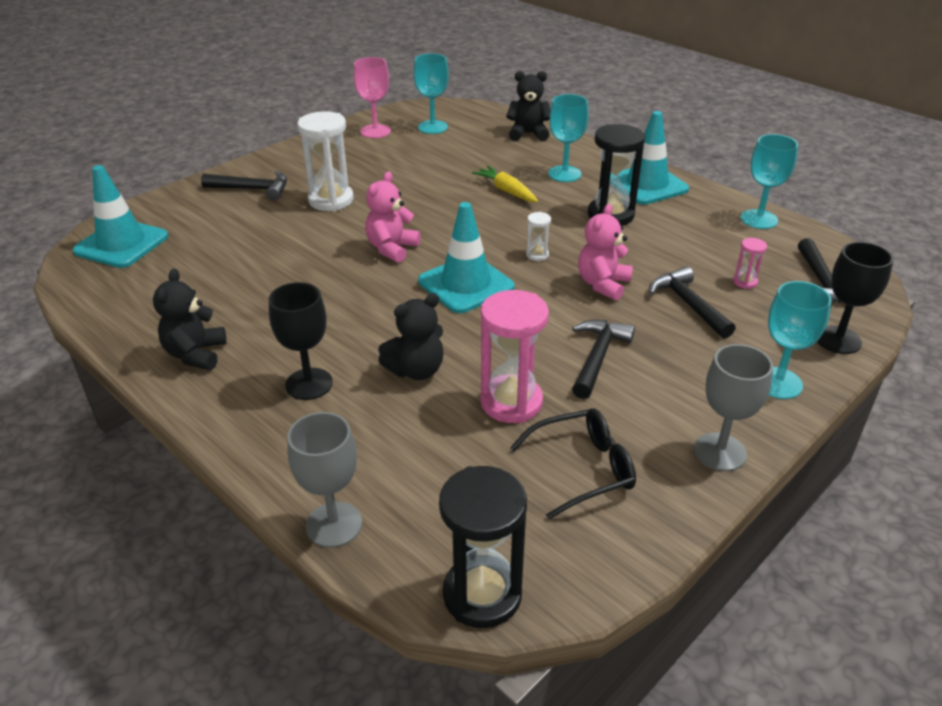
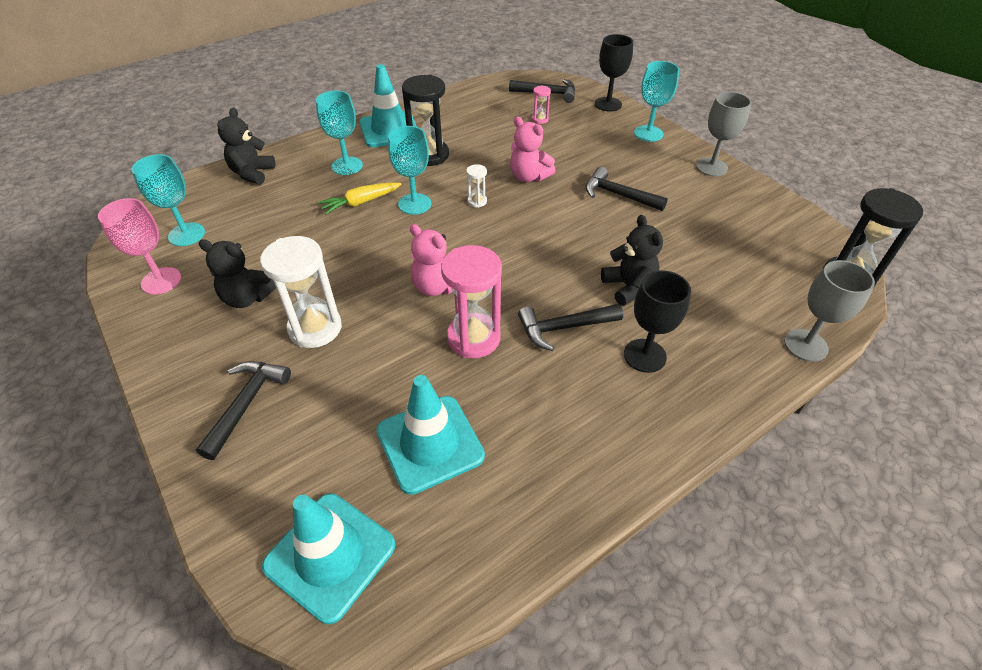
camera: 80 degrees left, 10 degrees up
(196, 354) = (594, 447): black teddy bear -> black teddy bear (248, 298)
(466, 284) = (511, 246): turquoise traffic cone -> turquoise traffic cone (430, 443)
(511, 402) = (668, 242): pink hourglass -> pink hourglass (473, 338)
(583, 469) = (732, 221): black glasses -> none
(688, 304) = (561, 146): black hammer -> black hammer (563, 328)
(759, 219) = (462, 96): turquoise goblet -> turquoise goblet (414, 204)

